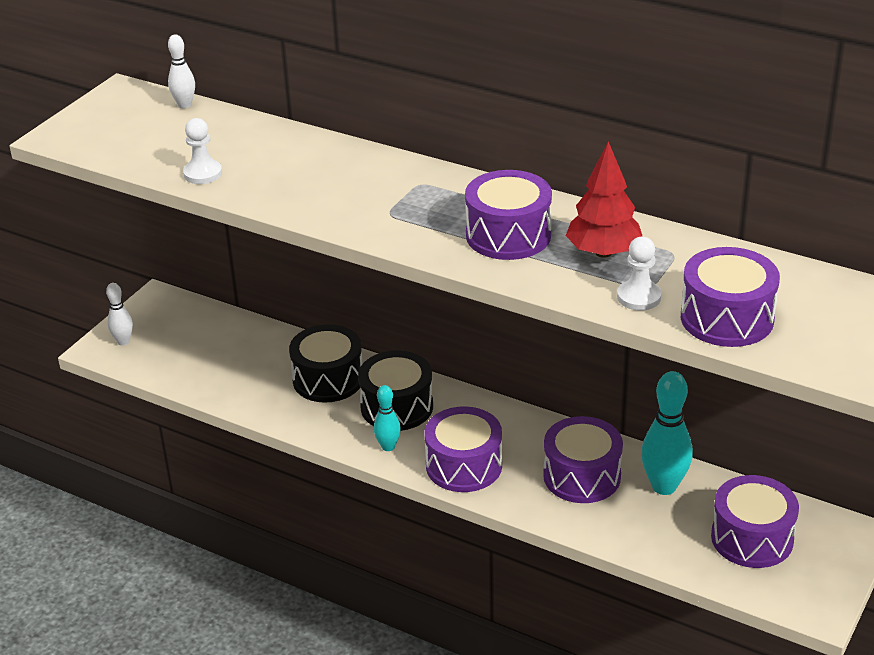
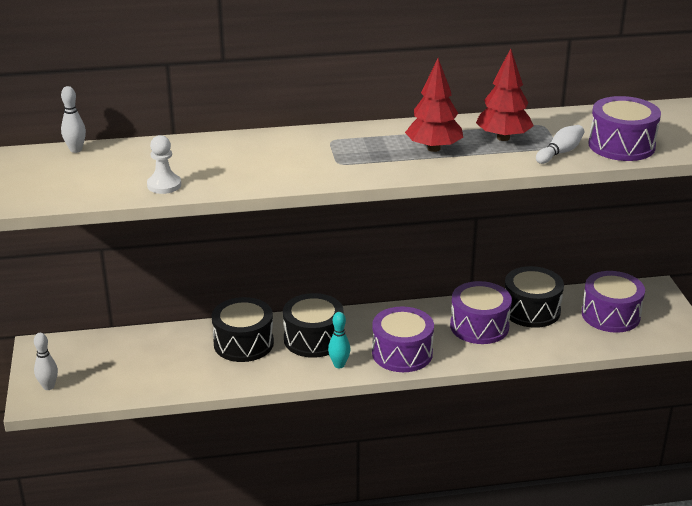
camera: 40 degrees left, 5 degrees down
(508, 235) = (433, 148): purple drum -> red tree
(639, 297) = (560, 152): white pawn -> white bowling pin
(664, 486) = (531, 310): turquoise bowling pin -> black drum

